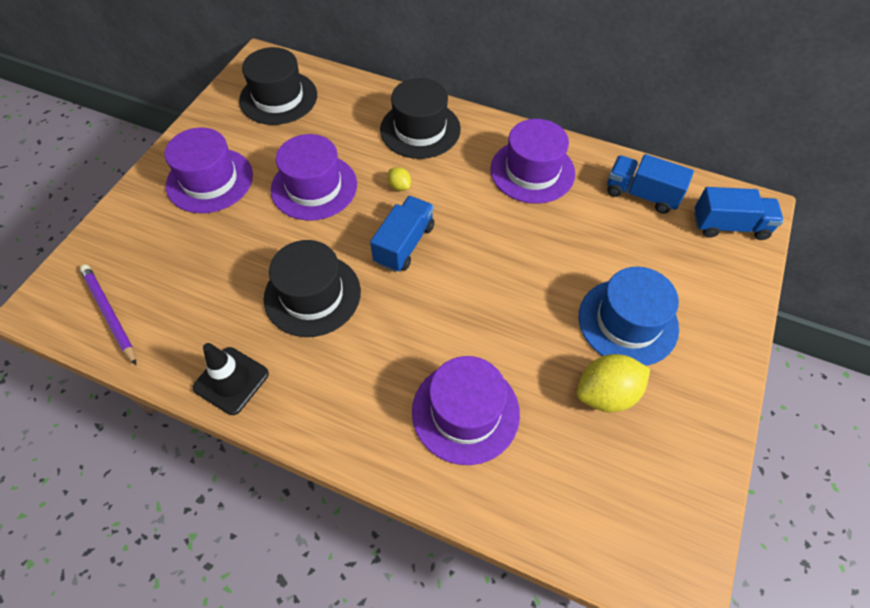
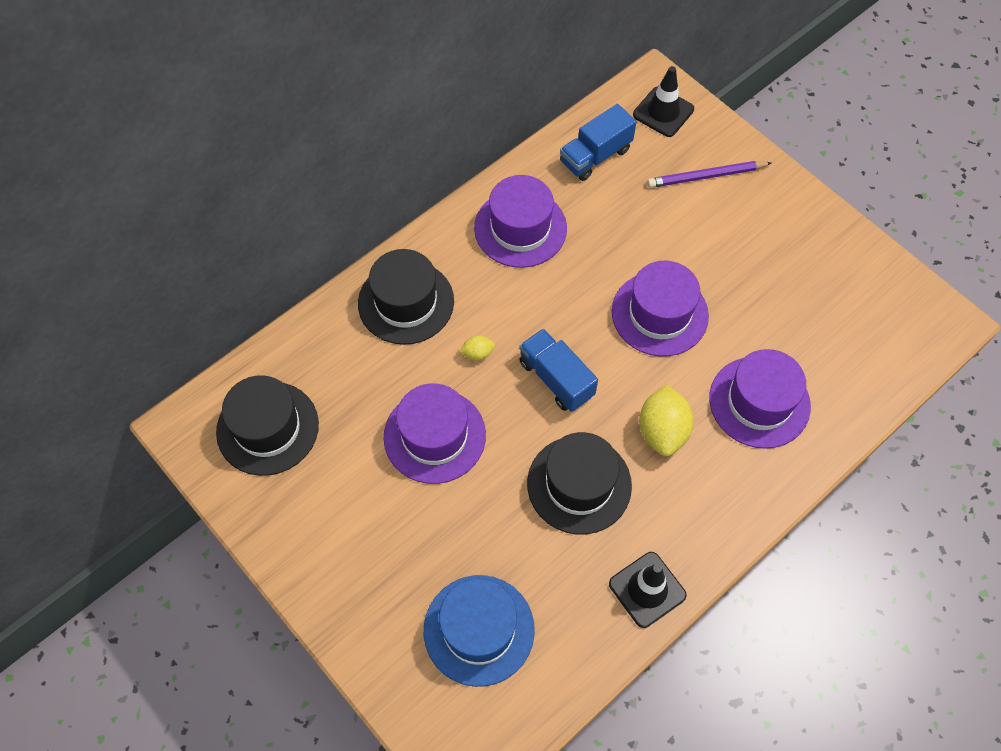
camera: 65 degrees left, 5 degrees up
(110, 314) = (512, 693): purple pencil -> purple pencil (706, 176)
(210, 180) = (365, 542): purple hat -> purple hat (659, 314)
(606, 394) = (784, 290): yellow lemon -> yellow lemon (662, 431)
(628, 322) = (725, 239): blue hat -> blue hat (479, 630)
(729, 226) = (663, 112): blue truck -> black traffic cone

